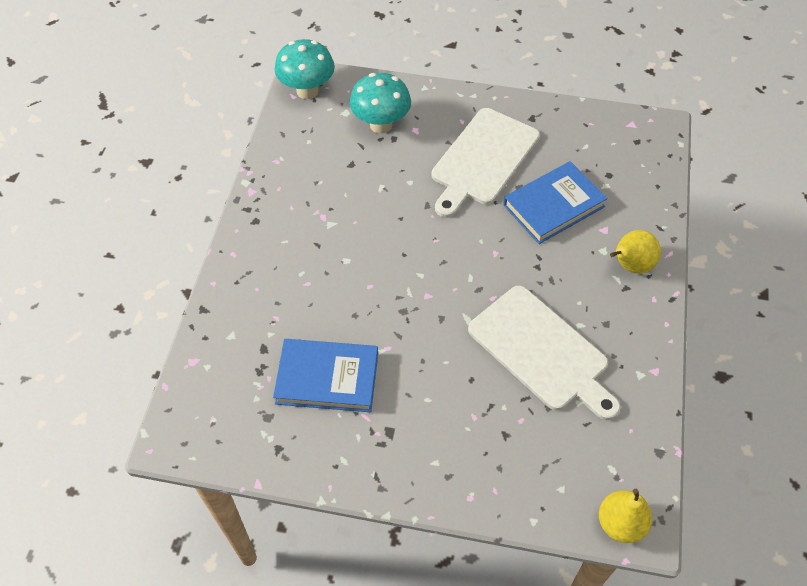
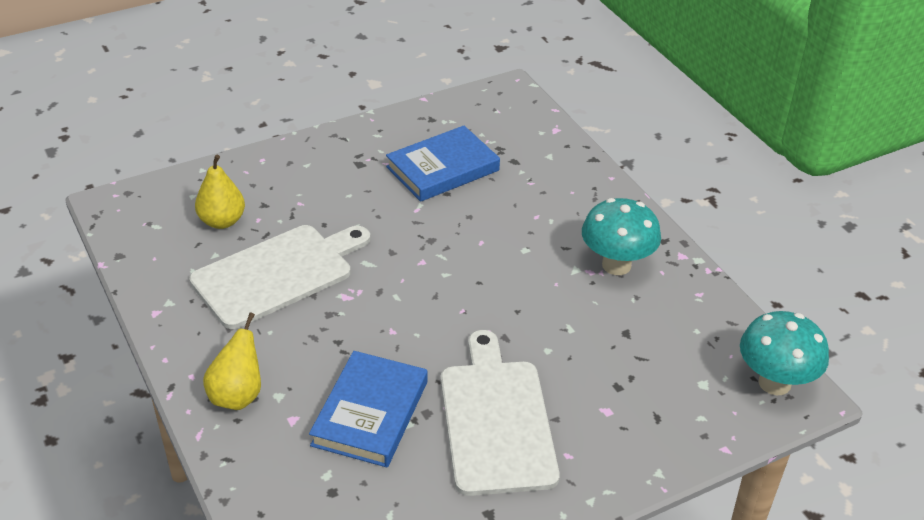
camera: 140 degrees right, 15 degrees down
(381, 125) = (649, 393): turquoise mushroom -> turquoise mushroom (616, 265)
(541, 351) = (277, 274): white cutting board -> white cutting board turned 135 degrees clockwise
(620, 523) = (129, 198): yellow pear -> yellow pear (222, 221)

